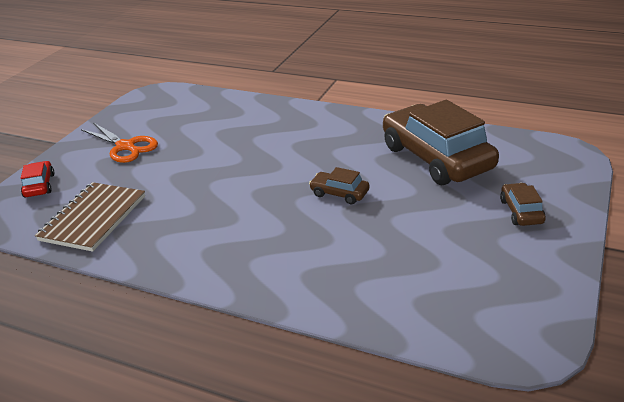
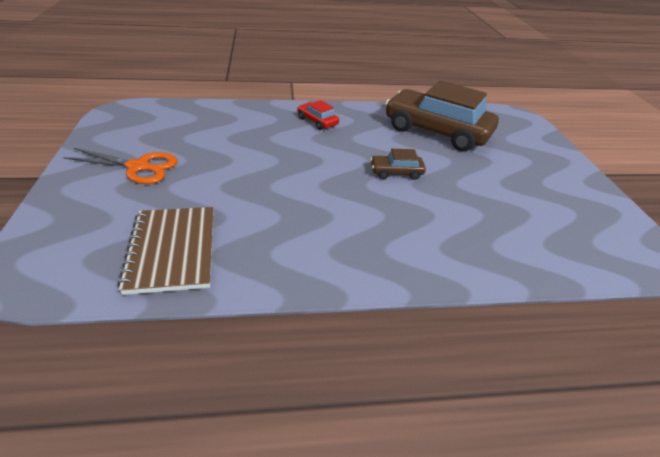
camera: 35 degrees left, 5 degrees up
(39, 185) = (61, 229): red car -> red car (317, 121)
(521, 211) = (534, 160): brown car -> none

